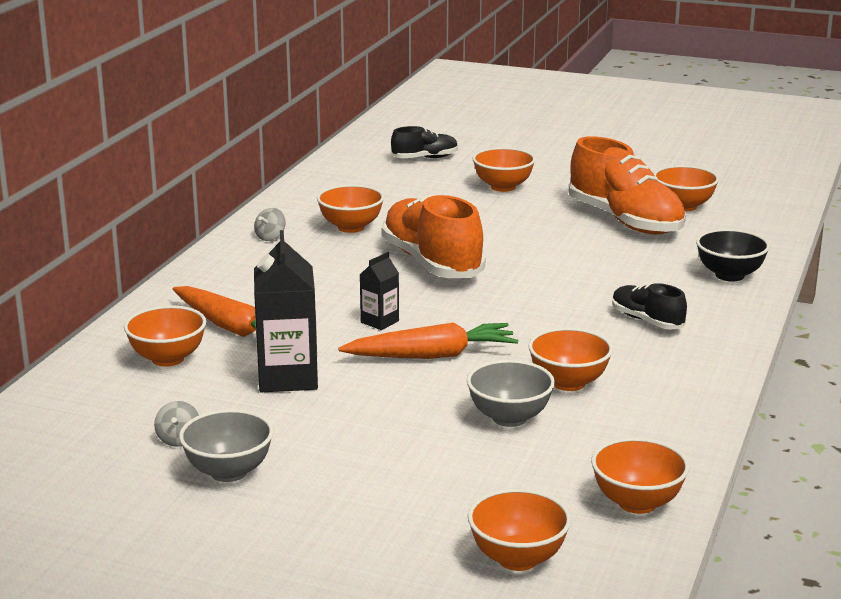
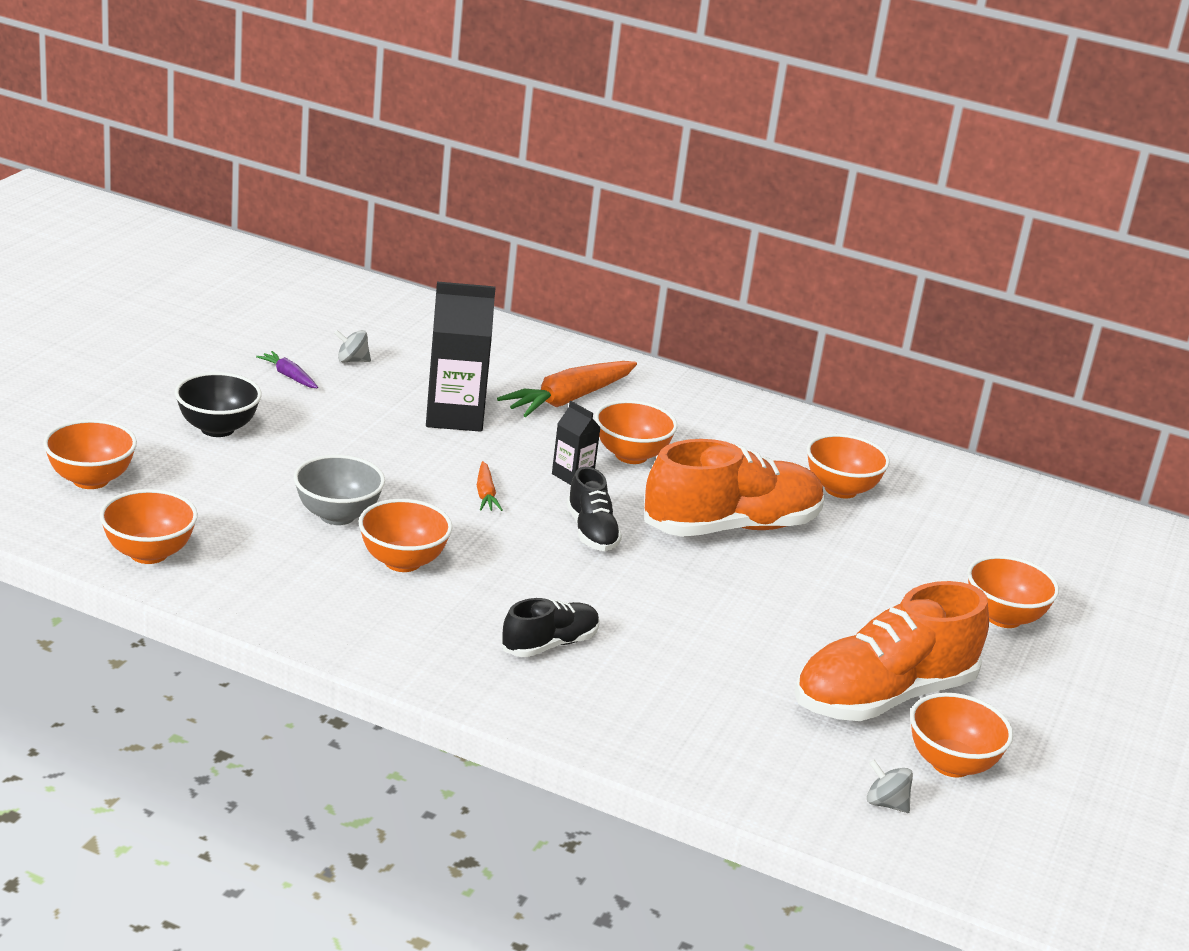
camera: 90 degrees right, 5 degrees up
(168, 359) = (507, 366): orange bowl -> orange bowl (631, 455)
(228, 472) = (289, 376): grey bowl -> purple carrot
(270, 237) = (806, 439): grey spinning top -> grey spinning top (885, 803)
(425, 158) = (1106, 572): black shoe -> black shoe (591, 532)
(432, 355) = (485, 494): orange carrot -> orange carrot, size x0.49
(729, 275) = (686, 744): black bowl -> black bowl (217, 428)

